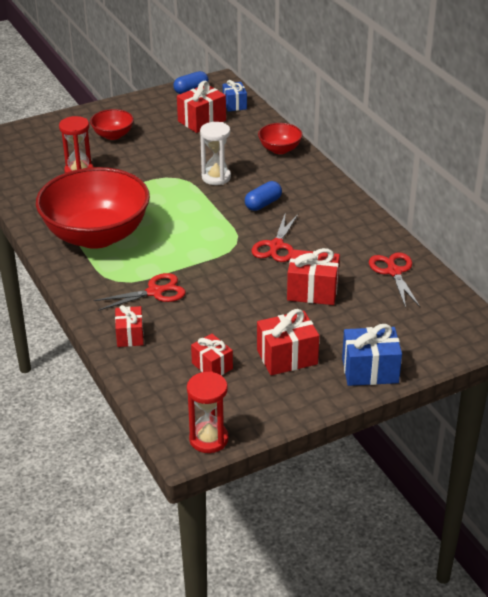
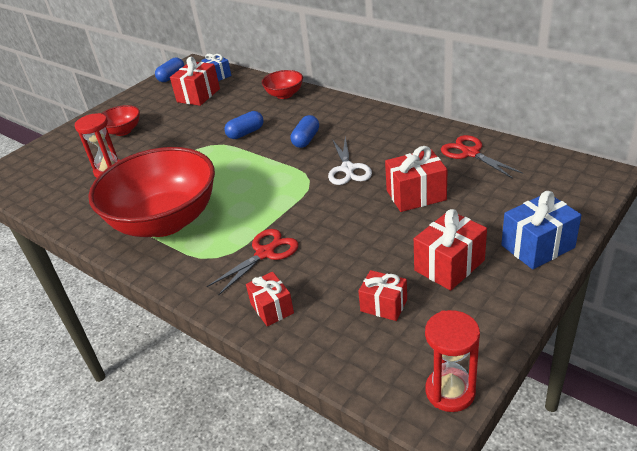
camera: 20 degrees left, 0 degrees up
(216, 177) = (246, 133): white hourglass -> blue capsule
(276, 246) = (348, 169): red scissors -> white scissors

